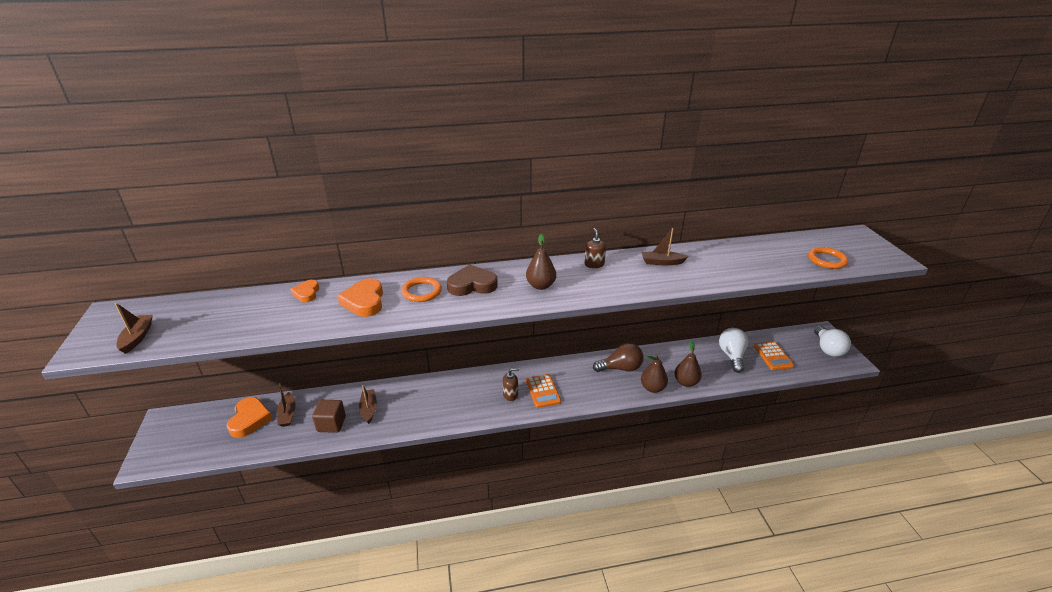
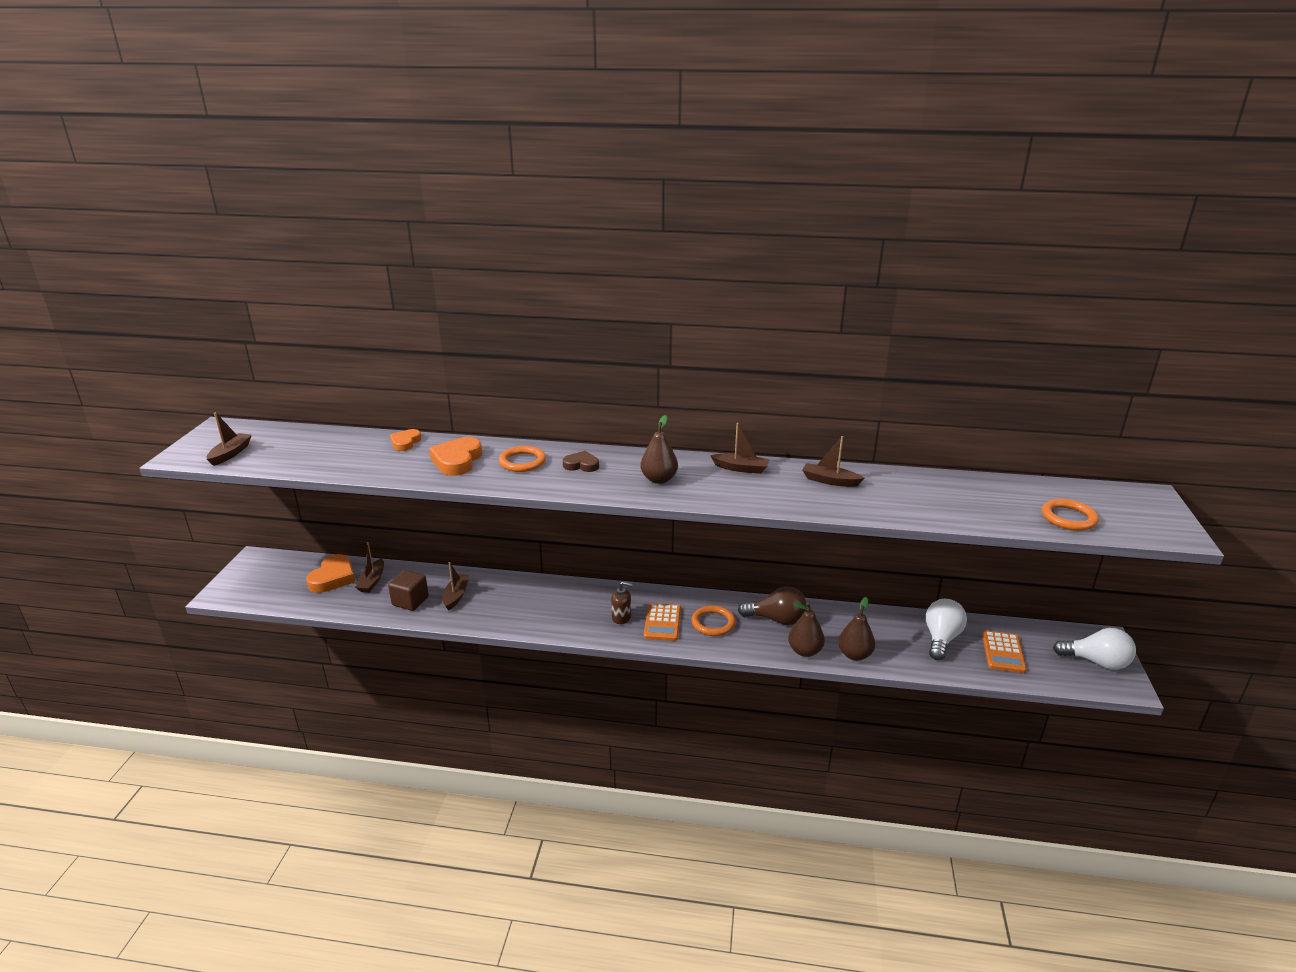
camera: 20 degrees right, 5 degrees down
(472, 285) = (581, 465): brown heart -> brown heart, size x0.61
(579, 382) = (713, 623): none -> orange ring
(594, 264) = (741, 468): brown soap dispenser -> brown boat
(828, 349) = (1096, 662): white light bulb -> white light bulb turned 90 degrees counterclockwise

